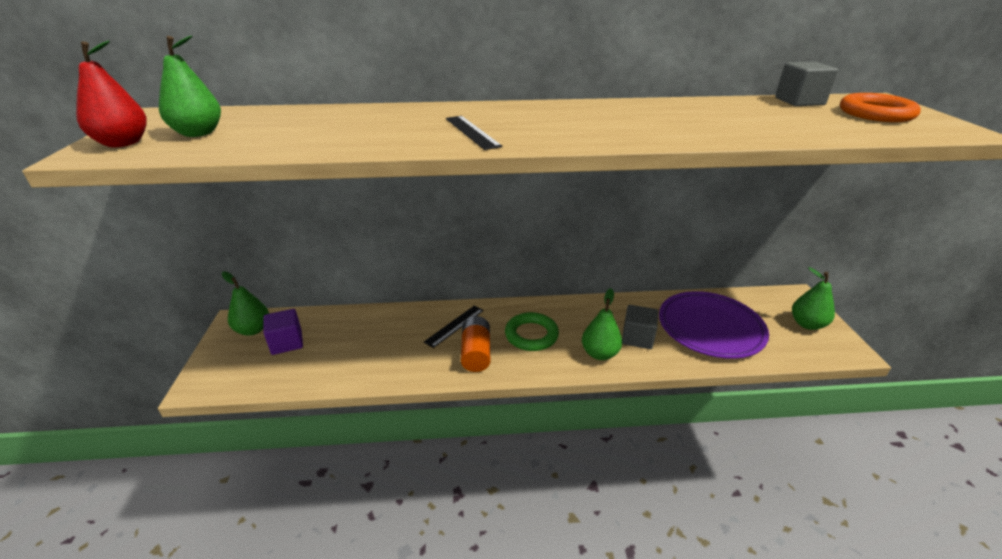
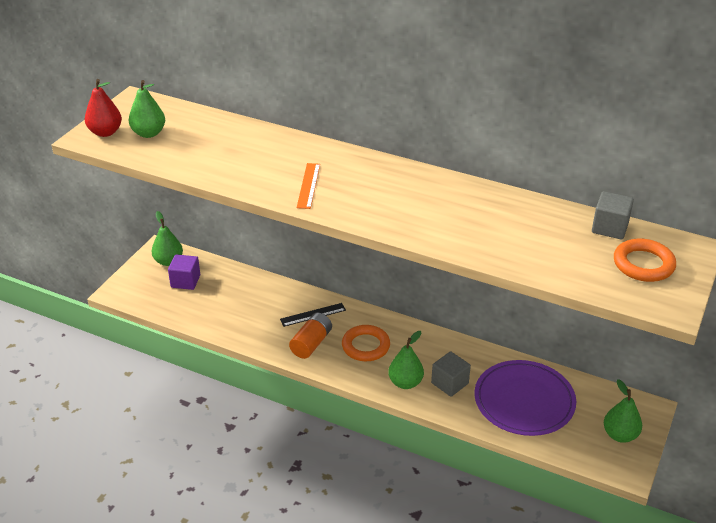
camera: 30 degrees right, 5 degrees up
(472, 132) = (308, 185): black ruler -> orange ruler
(531, 335) = (365, 346): green ring -> orange ring

